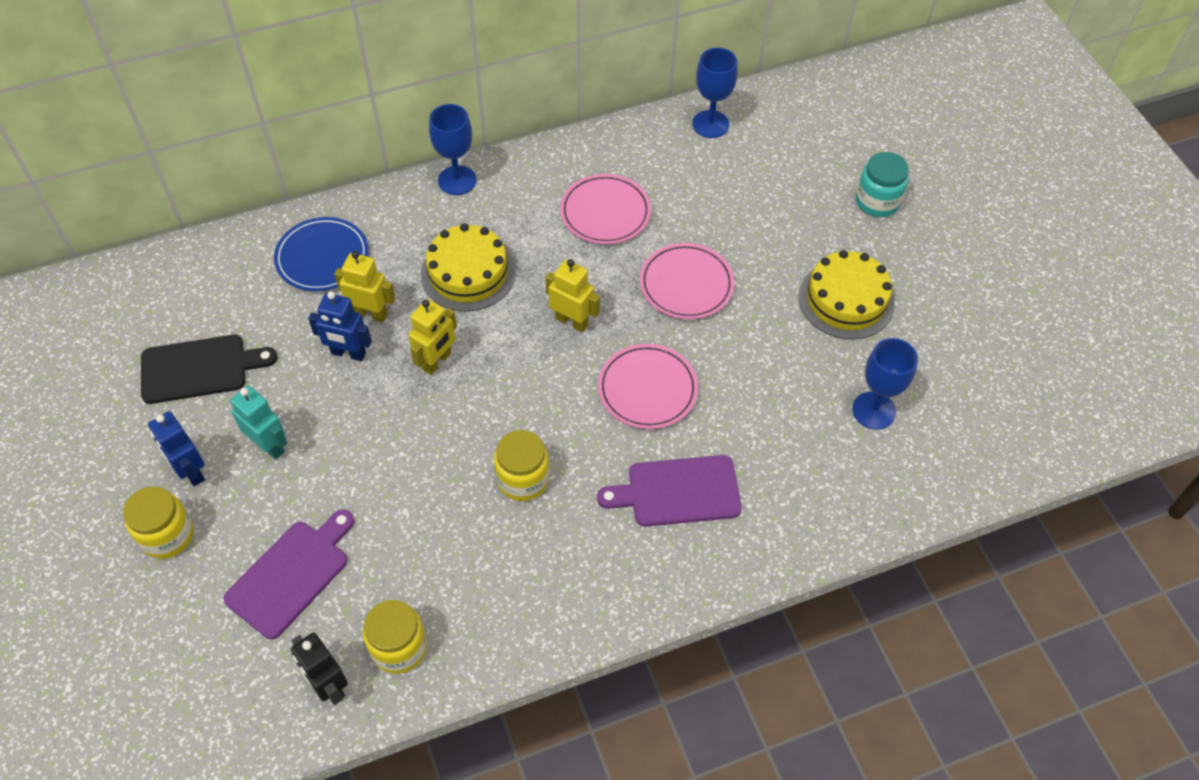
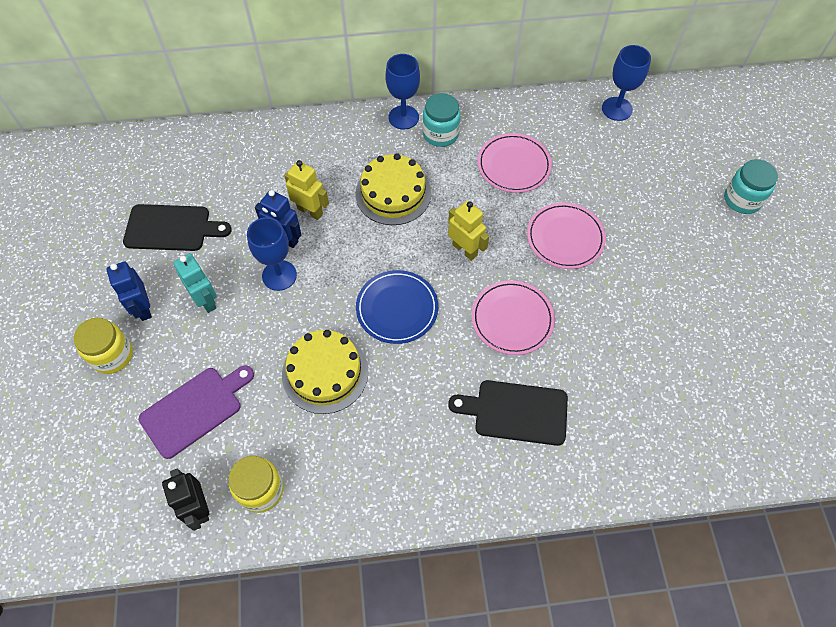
camera: 15 degrees right, 5 degrees up
(322, 257) = (285, 159): blue plate -> blue plate (397, 308)
(437, 361) = (351, 260): yellow robot -> none
(508, 192) = (440, 134): none -> turquoise jar
(523, 479) = (393, 372): yellow jar -> none
(678, 491) = (516, 412): purple cutting board -> black cutting board
(846, 300) = (696, 278): yellow cake -> yellow cake (325, 373)
(874, 410) = (698, 379): blue goblet -> blue goblet (279, 275)

